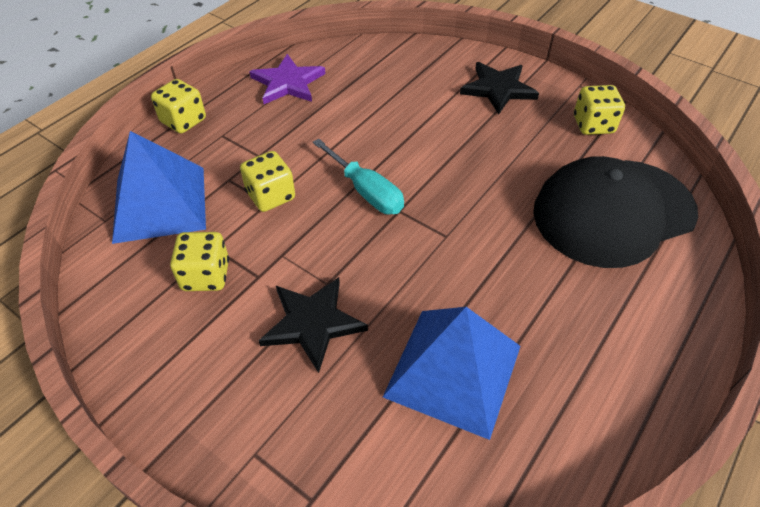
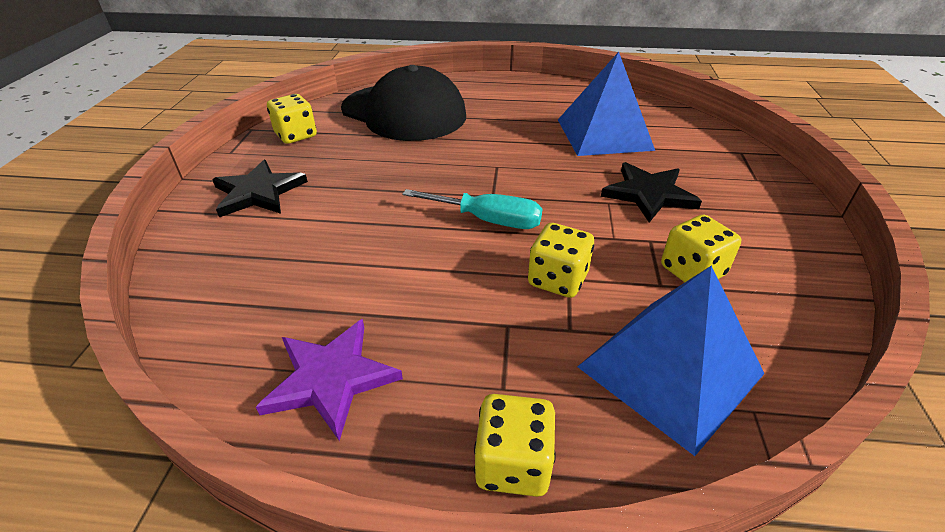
camera: 120 degrees left, 10 degrees down
(366, 191) = (488, 220): turquoise screwdriver -> turquoise screwdriver turned 90 degrees clockwise

